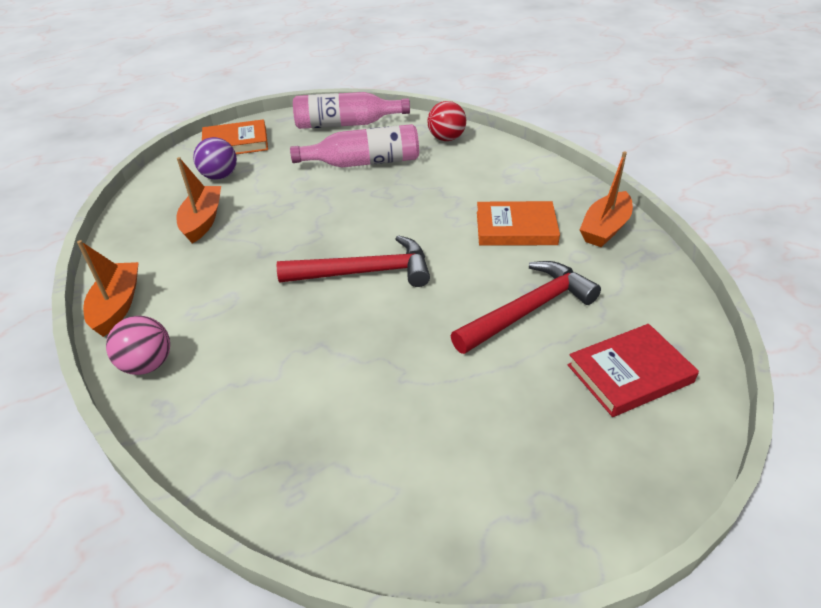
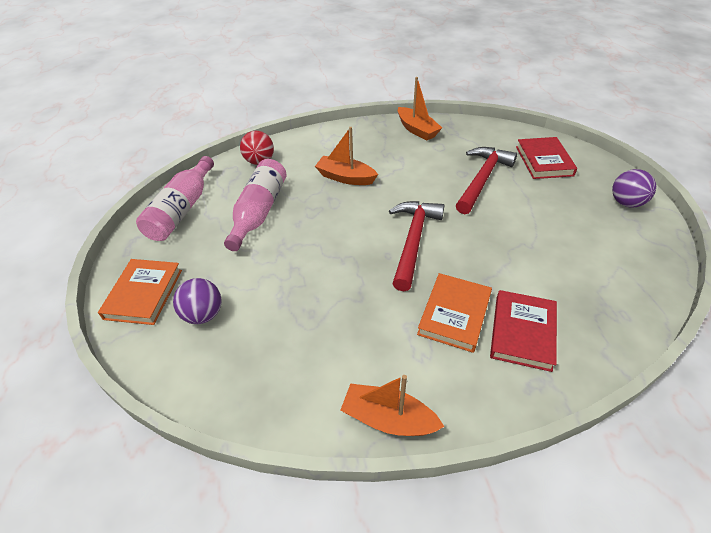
camera: 70 degrees left, 5 degrees up
(147, 364) = (481, 395): pink ball -> none
(203, 221) = (279, 336): orange boat -> orange boat (345, 177)
(240, 388) = (522, 332): none -> red book
(516, 228) = (398, 161): orange book -> orange book (454, 314)
(528, 310) = (482, 179): red hammer -> red hammer turned 45 degrees clockwise
(578, 498) = (626, 203): none -> purple ball

